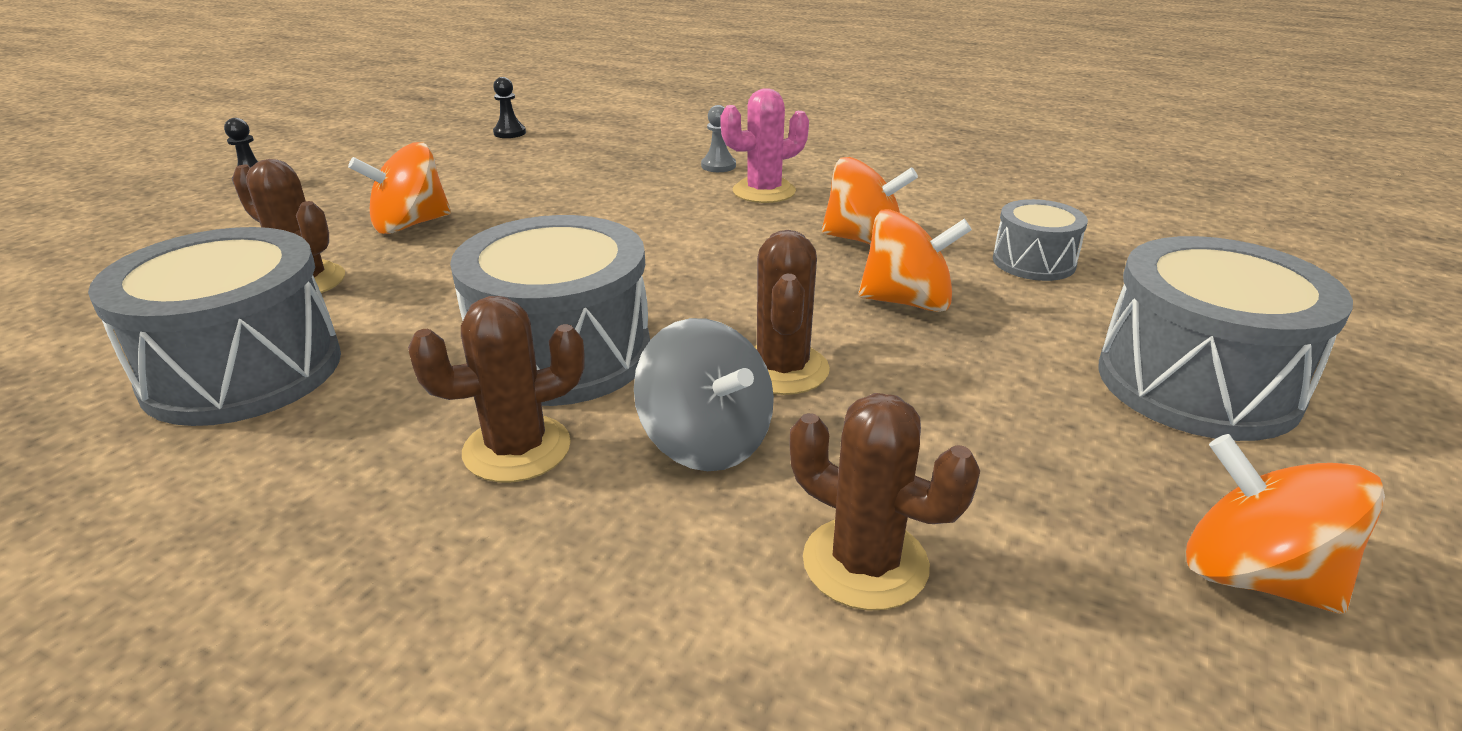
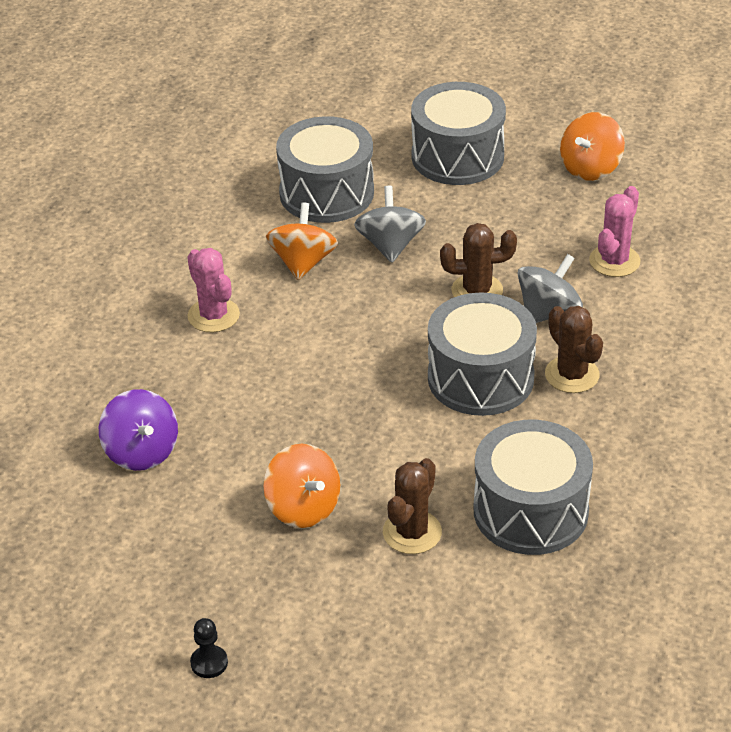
camera: 95 degrees left, 10 degrees up
(509, 133) = (57, 509): black pawn -> none
(559, 160) = (141, 452): none -> purple spinning top
(718, 166) = (154, 346): grey pawn -> none
(865, 563) = (614, 261): brown cactus -> pink cactus
(907, 302) = (390, 245): orange spinning top -> grey spinning top
(1033, 262) = (326, 193): grey drum -> grey drum, size x1.83

